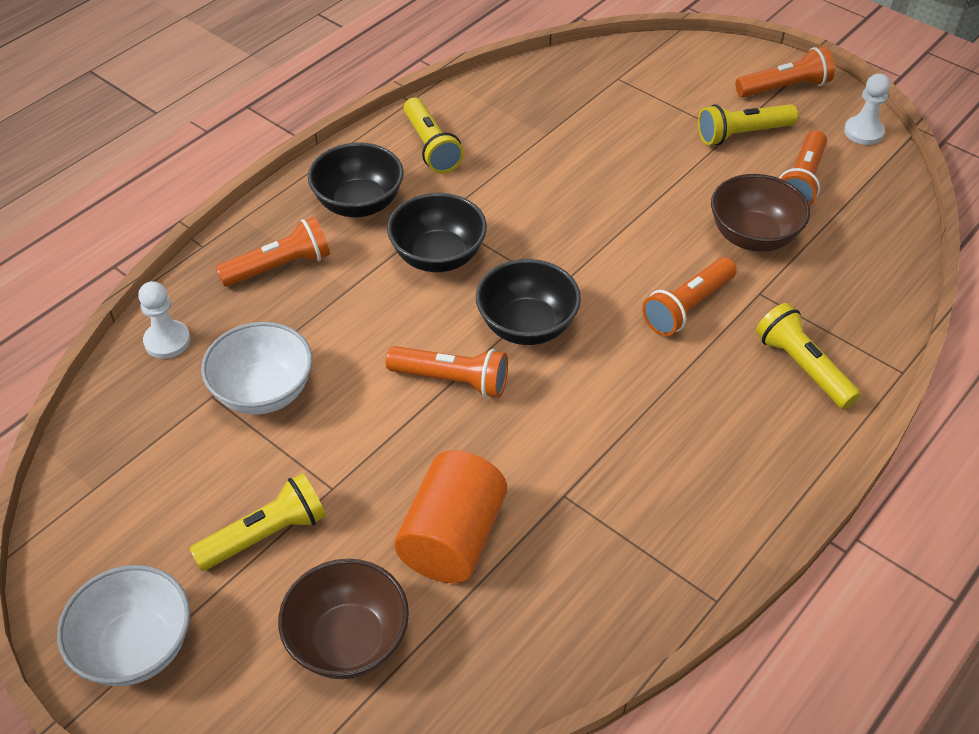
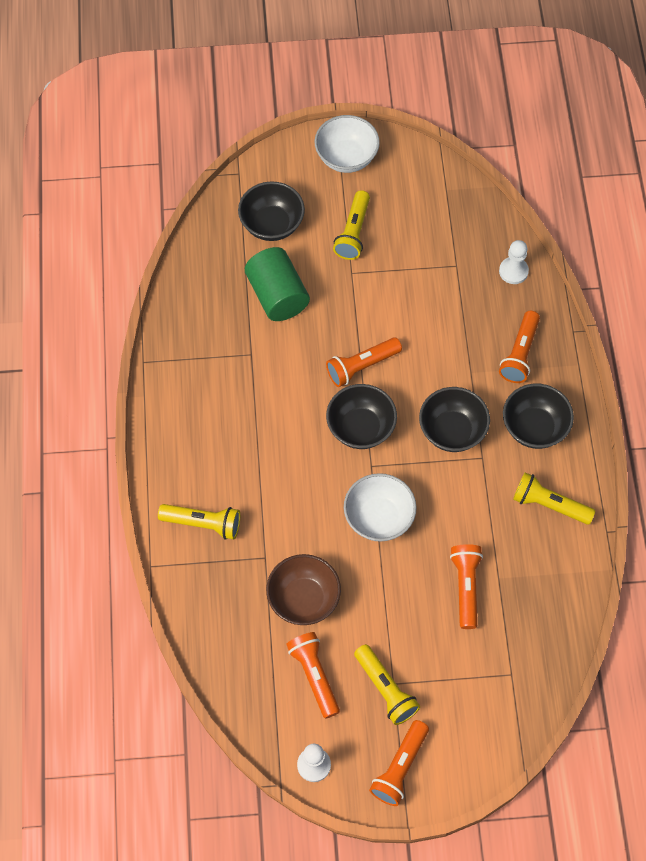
camera: 135 degrees right, 15 degrees up
(263, 392) = (437, 287): white bowl -> white bowl (379, 518)
(348, 641) = (272, 224): brown bowl -> black bowl
(453, 538) = (277, 295): orange cylinder -> green cylinder
(687, 307) = (293, 513): orange flashlight -> orange flashlight (466, 587)
(742, 134) = (385, 689): yellow flashlight -> yellow flashlight turned 120 degrees clockwise

